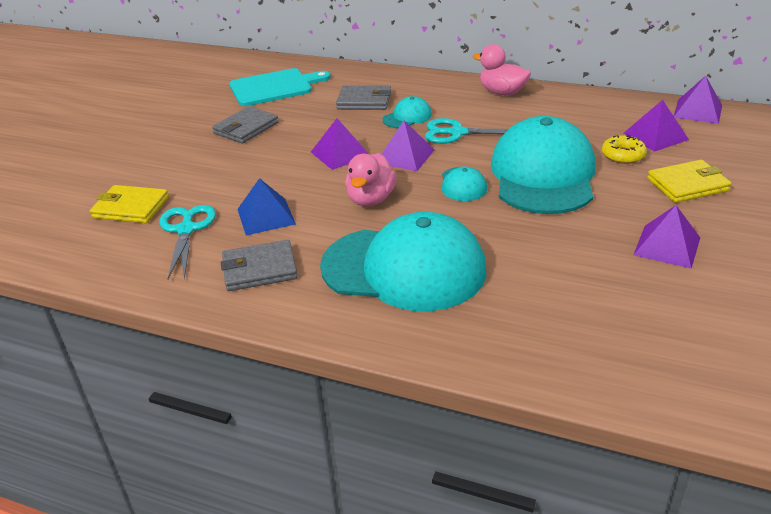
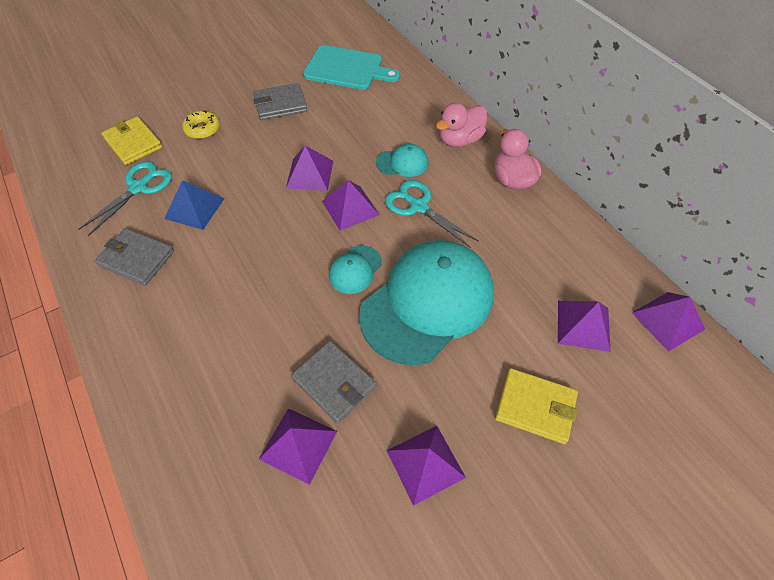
camera: 35 degrees right, 20 degrees up
(364, 101) = (392, 123): grey wallet -> grey wallet (334, 383)
(371, 199) = (275, 239): pink duck -> pink duck (460, 140)
(404, 268) = (216, 329): turquoise cap -> none
(570, 288) = (298, 444): none -> purple pyramid
(623, 155) = (523, 328): yellow donut -> yellow donut (202, 129)

